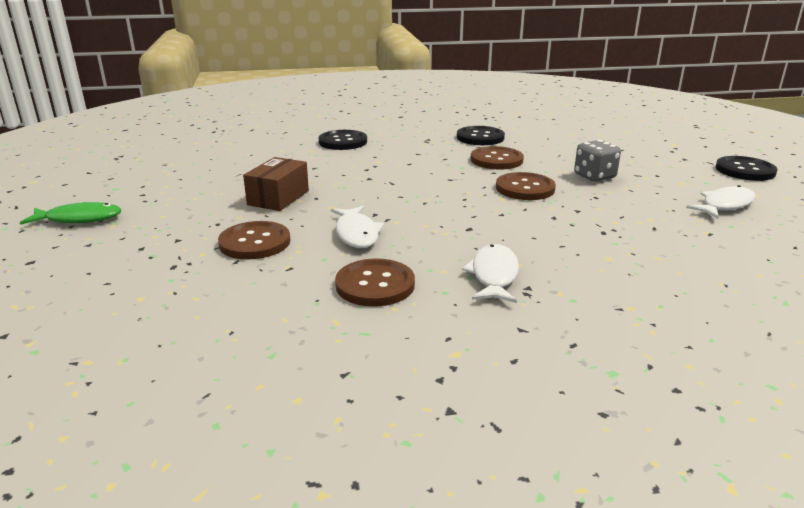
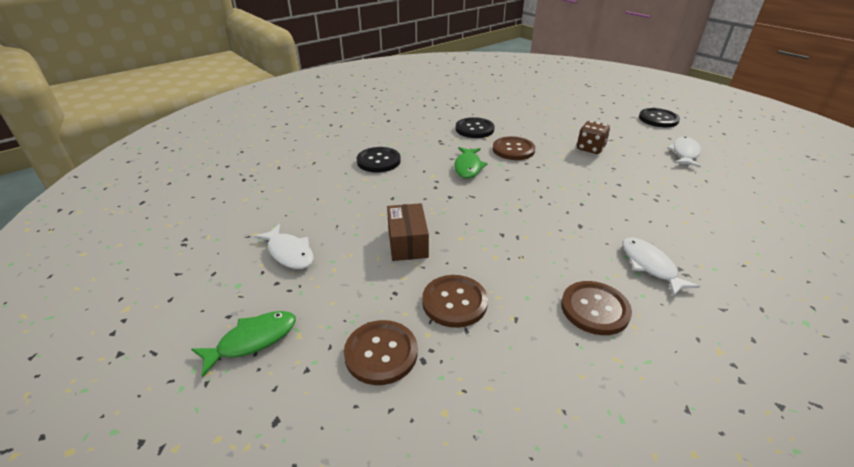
camera: 30 degrees left, 10 degrees up
(357, 234) = (516, 260): white fish -> white fish (289, 253)
(423, 162) = (468, 167): none -> green fish
(525, 188) = (565, 173): brown button -> brown button (381, 353)
(594, 176) = (590, 148): grey dice -> brown dice

